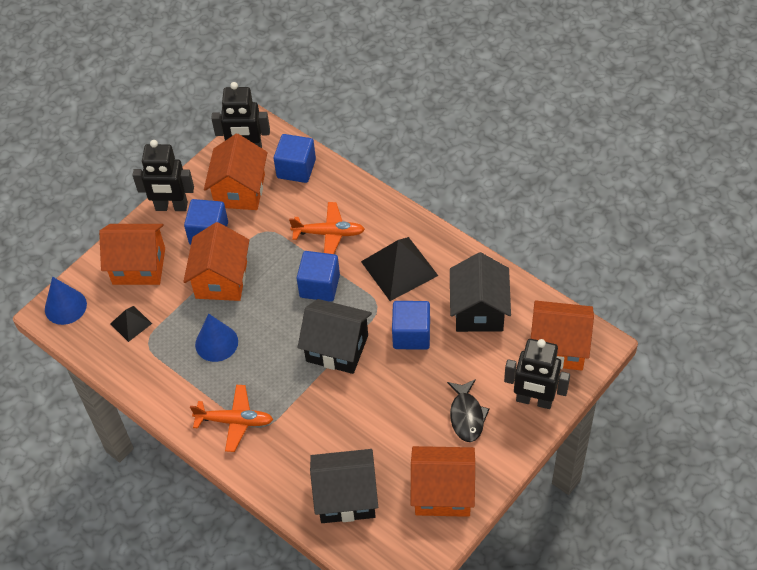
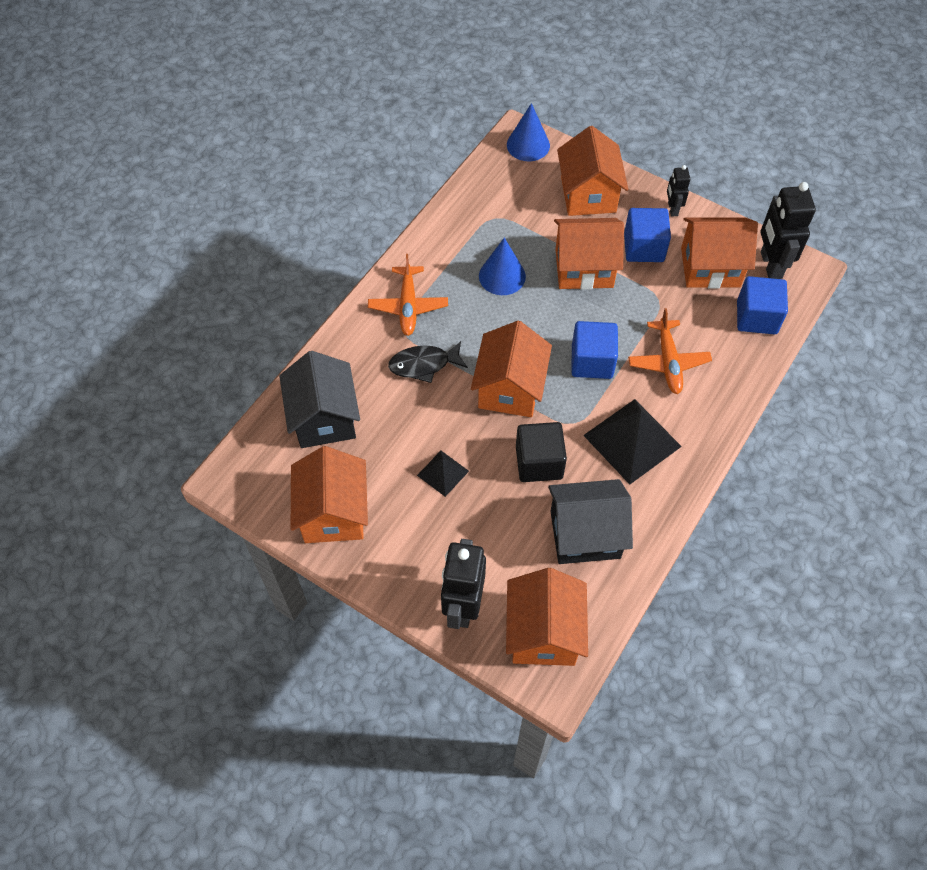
camera: 80 degrees right, 5 degrees up
(131, 323) = (515, 200): black pyramid -> black pyramid (443, 473)
(171, 207) = (672, 209): black robot -> black robot, size x0.54
(337, 348) = (510, 388): black house -> orange house
(411, 334) = (539, 462): blue cube -> black cube
(466, 416) = (434, 531): black fish -> black fish (424, 365)

